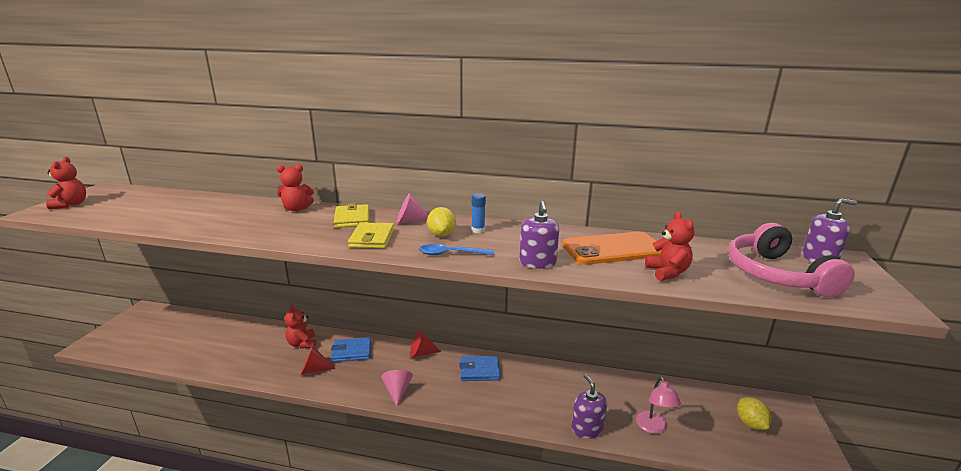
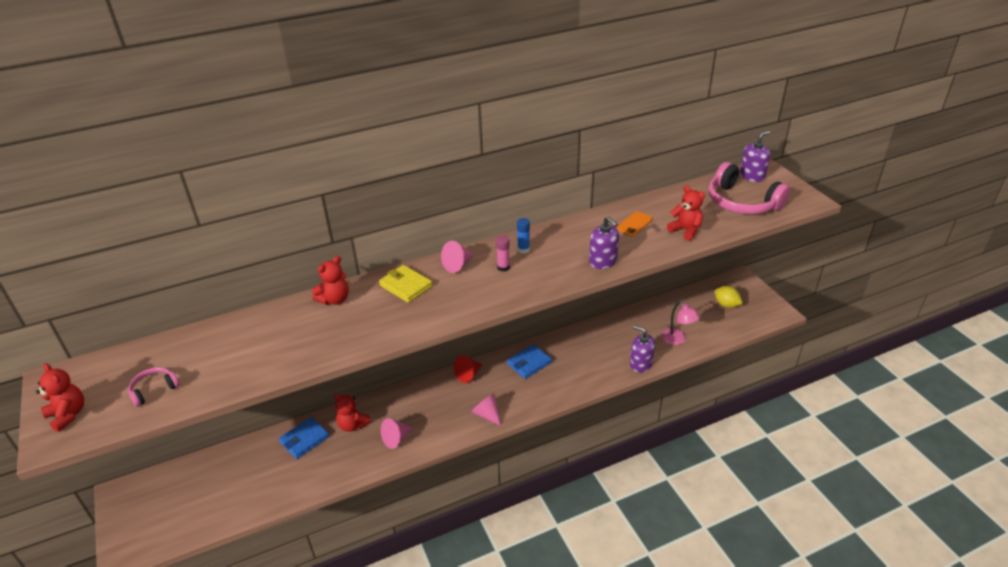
camera: 35 degrees left, 15 degrees up
(122, 211) = (154, 390): none -> pink headphones
(314, 369) = (396, 439): red cone -> pink cone
(352, 352) = (408, 406): blue wallet -> blue wallet (304, 439)
(372, 238) = (457, 298): yellow wallet -> none
(441, 234) = (503, 267): yellow lemon -> pink glue stick
(450, 254) = (537, 283): blue spoon -> none
(613, 249) = (634, 224): orange phone -> orange phone, size x0.50

